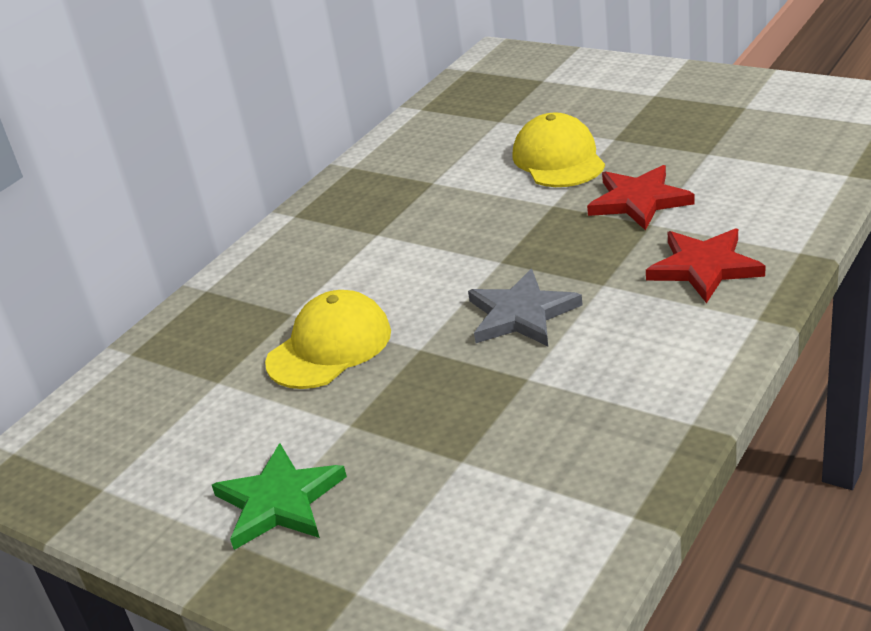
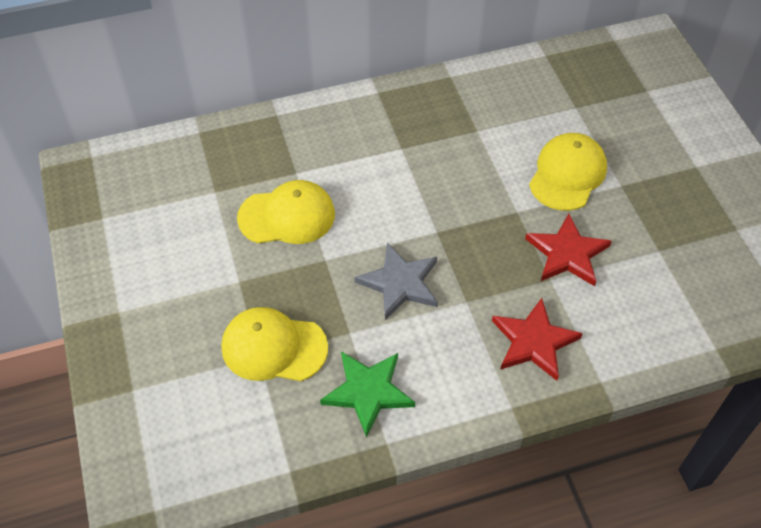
camera: 35 degrees right, 20 degrees up
(280, 501) = (160, 301): green star -> green star (368, 392)
(466, 443) = (273, 347): none -> yellow cap

